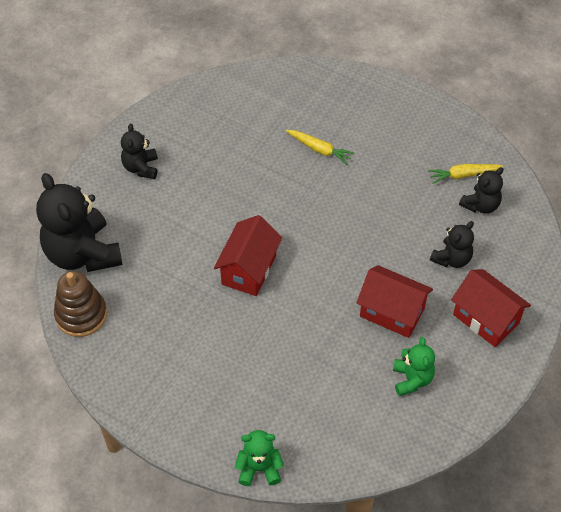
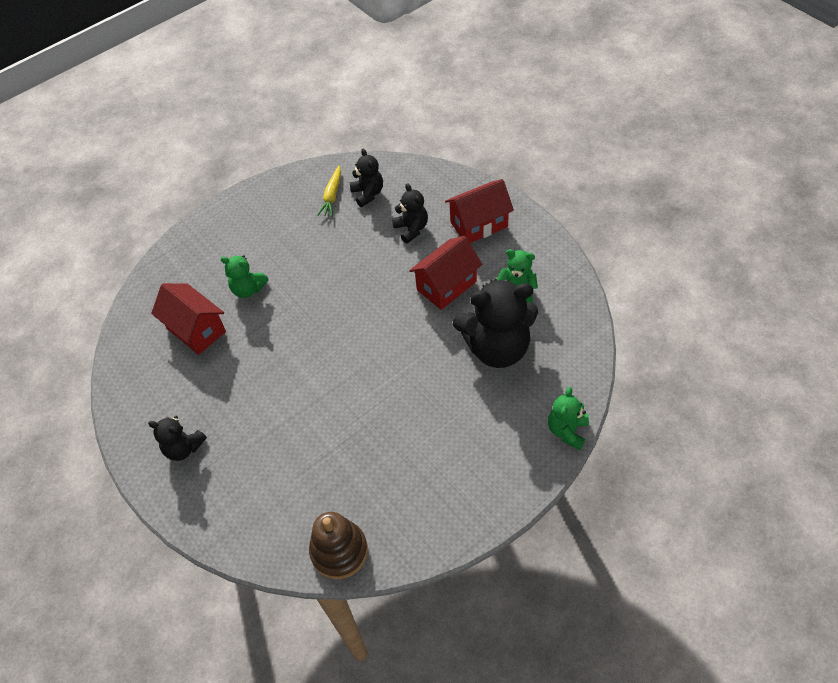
camera: 65 degrees left, 0 degrees up
(83, 253) = (263, 532): black teddy bear -> black teddy bear (497, 347)
(249, 269) = (354, 382): red house -> red house (196, 330)
(319, 149) = (248, 289): yellow carrot -> green teddy bear

